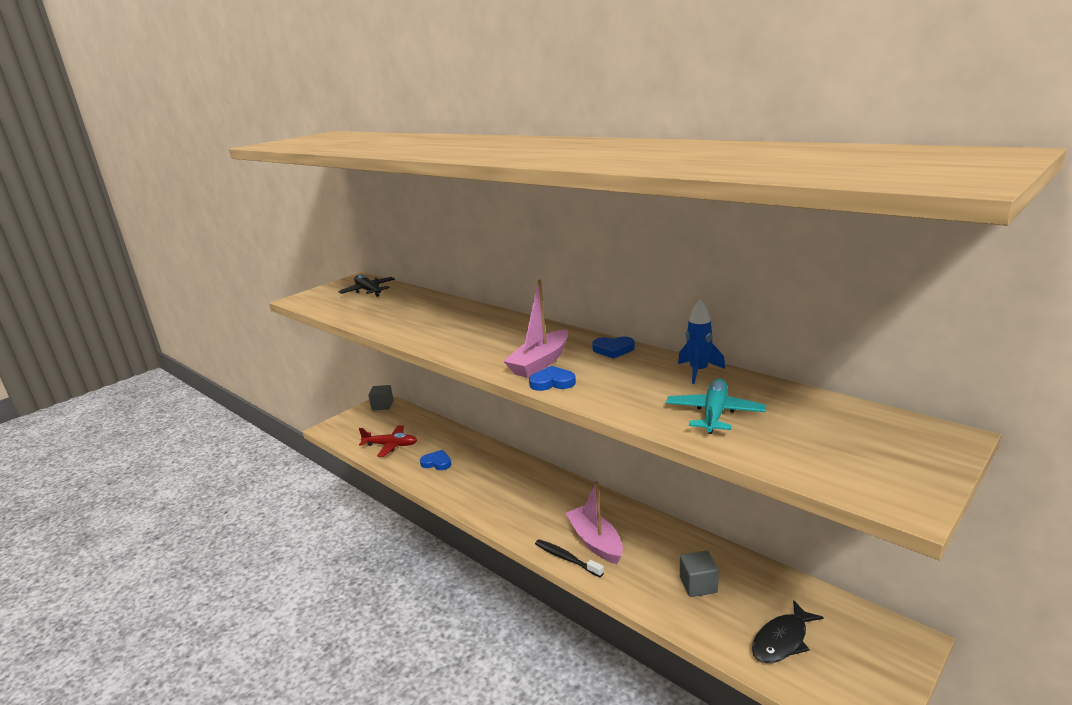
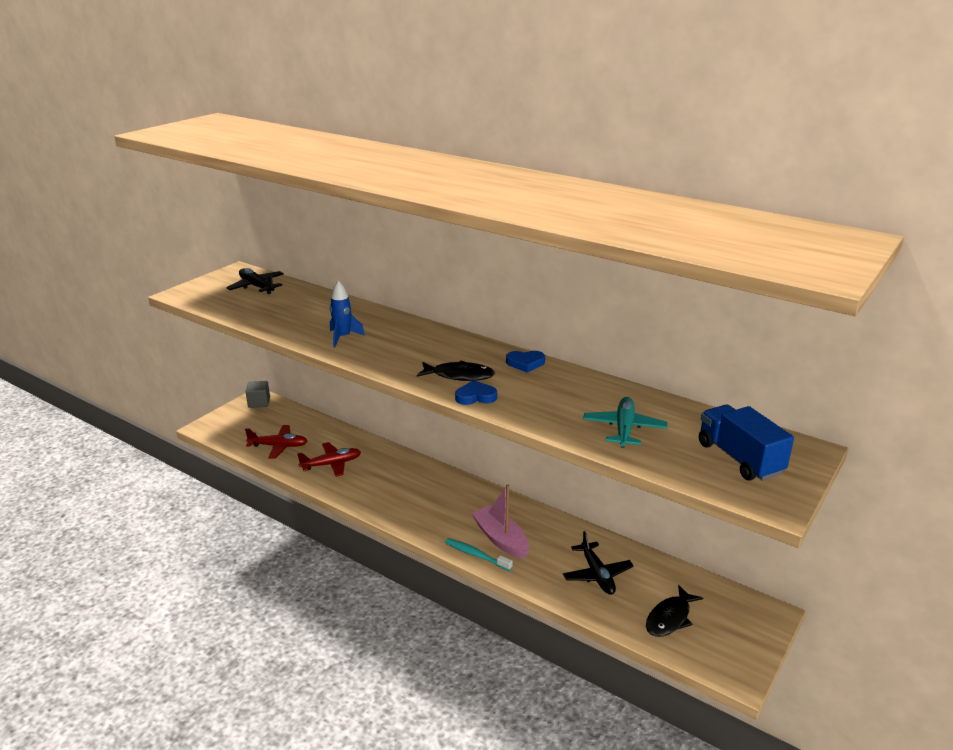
camera: 10 degrees left, 5 degrees up
(437, 463) = (331, 464): blue heart -> red plane
(540, 362) = (459, 375): pink boat -> black fish
(566, 558) = (476, 555): black toothbrush -> turquoise toothbrush
(698, 371) = (606, 387): blue rocket -> blue rocket (343, 337)
(698, 585) = (597, 575): grey cube -> black plane
(856, 446) = (739, 458): none -> blue truck

